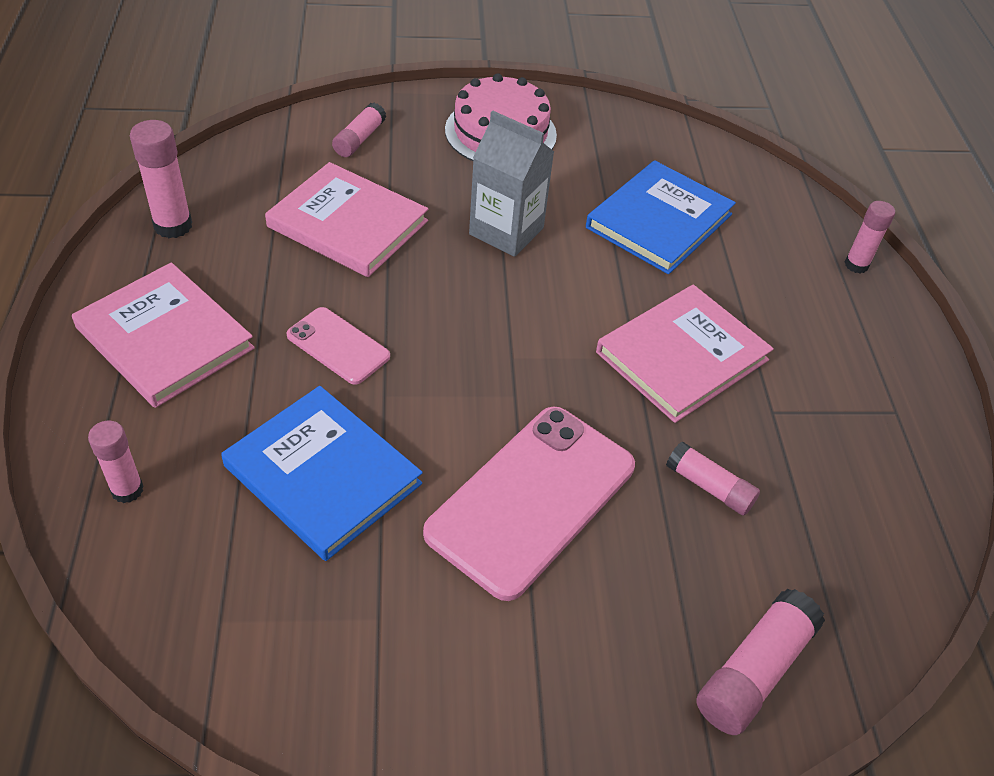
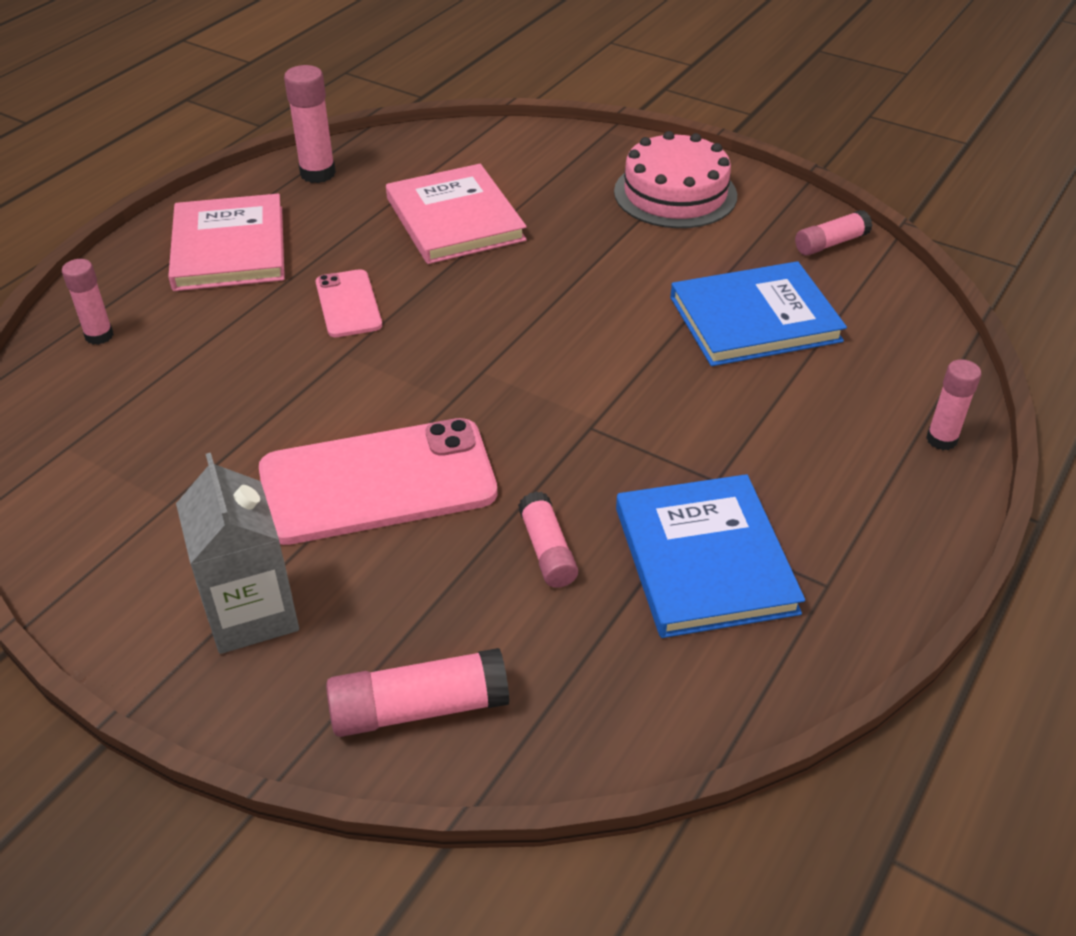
camera: 40 degrees right, 5 degrees down
(322, 475) = (237, 388): blue book -> blue book (704, 560)
(359, 139) = (536, 159): pink glue stick -> pink glue stick (831, 243)
(506, 231) = (589, 273): grey carton -> grey carton (251, 613)
(682, 356) = (645, 437): pink book -> none

